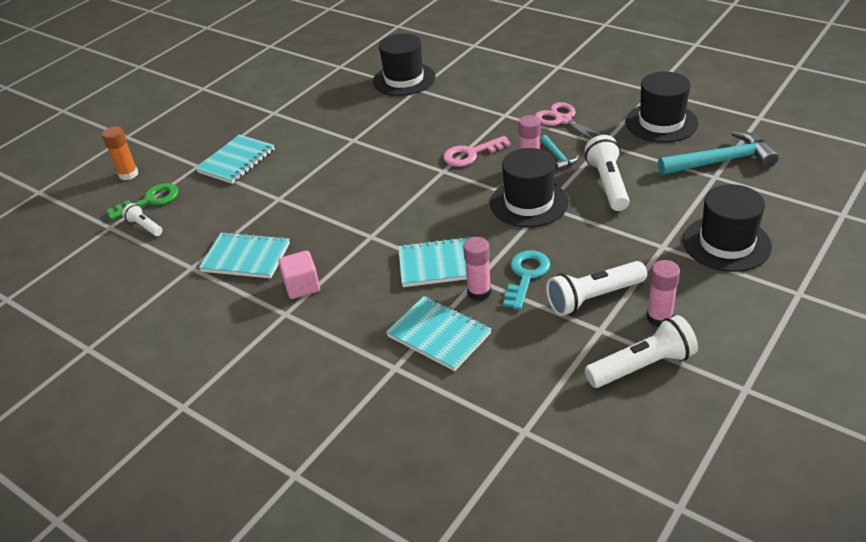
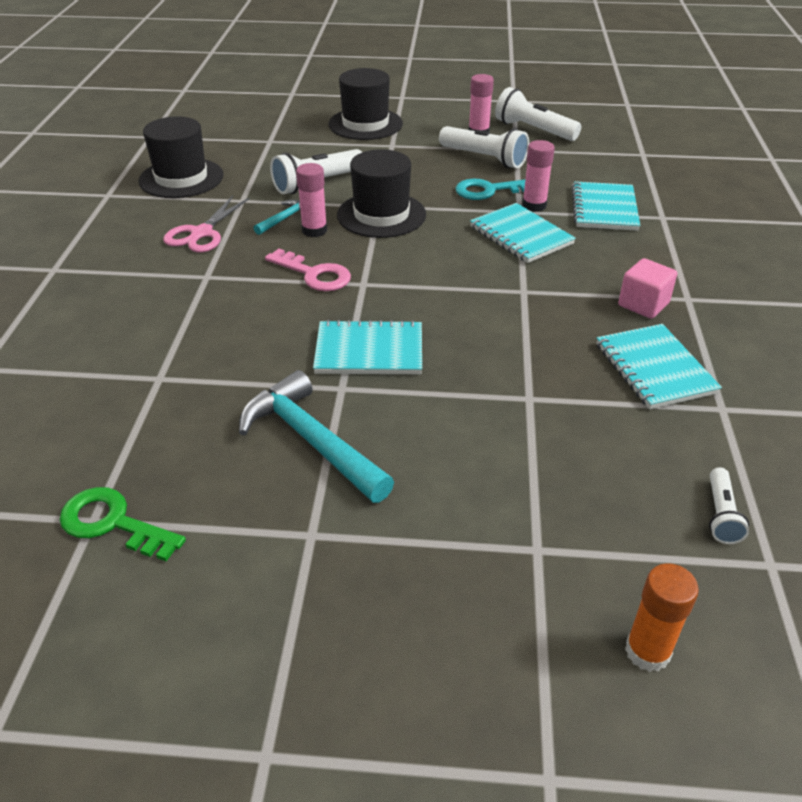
camera: 125 degrees left, 0 degrees up
(150, 201) = (671, 553): green key -> green key (113, 523)
(236, 161) = (486, 499): turquoise notebook -> turquoise notebook (369, 351)
(404, 79) = (128, 406): black hat -> none
(721, 161) = (242, 141): turquoise hammer -> turquoise hammer (312, 441)

